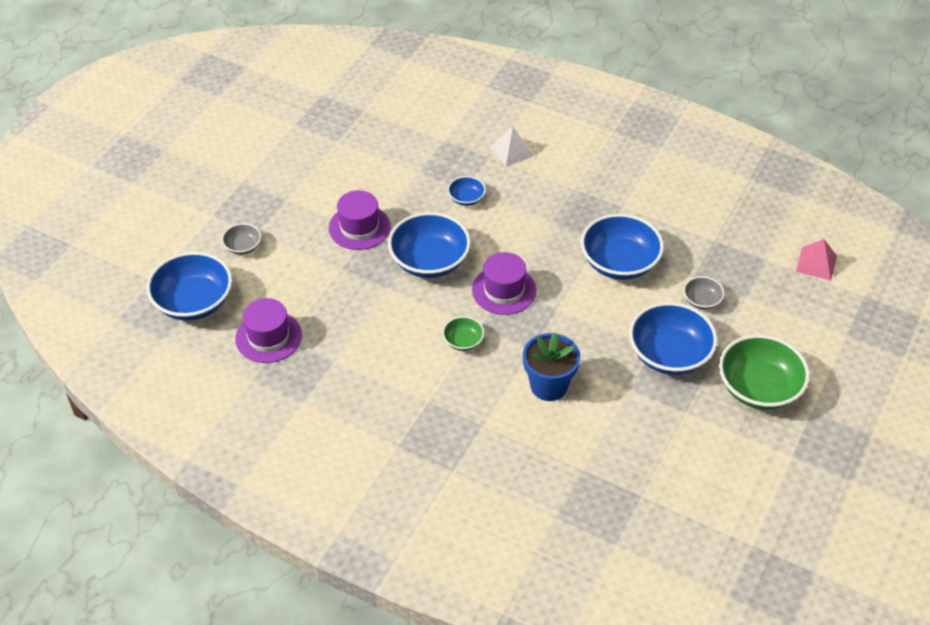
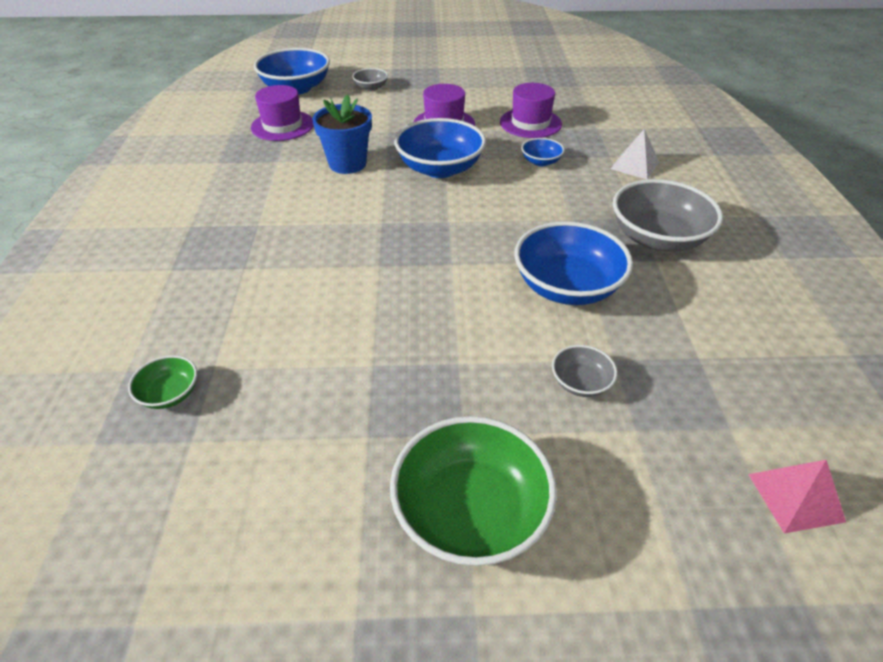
camera: 60 degrees right, 5 degrees down
(463, 341) = (353, 219): green bowl -> green bowl (170, 394)
(504, 290) = (444, 221): purple hat -> purple hat (530, 123)
(548, 386) = (331, 296): blue flower pot -> blue flower pot (347, 164)
(602, 192) = (657, 238): none -> grey bowl
(669, 354) = (458, 383): blue bowl -> none

